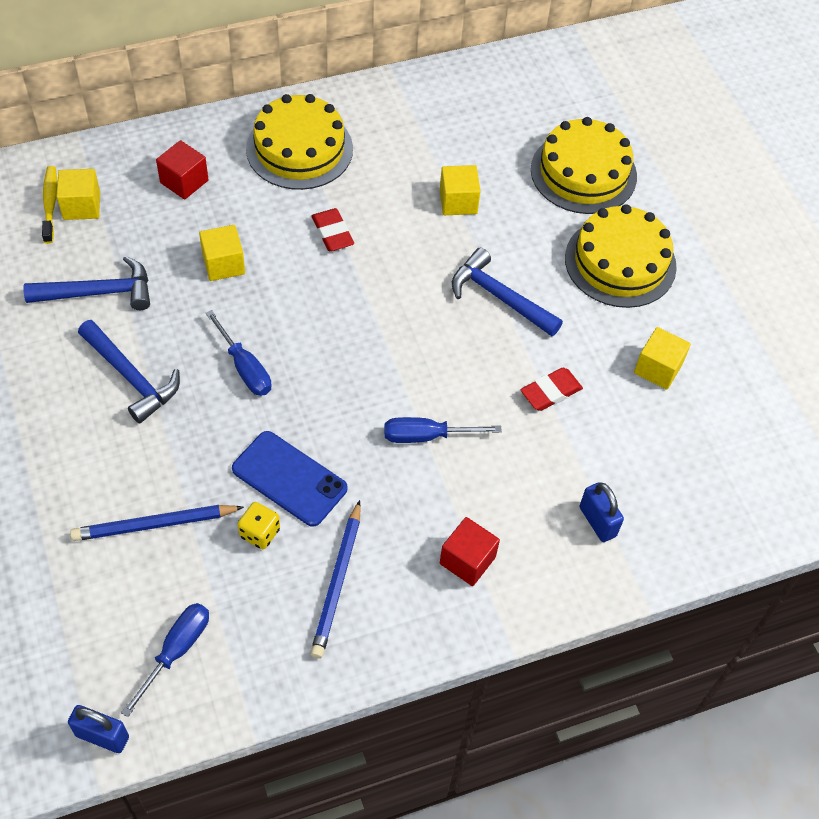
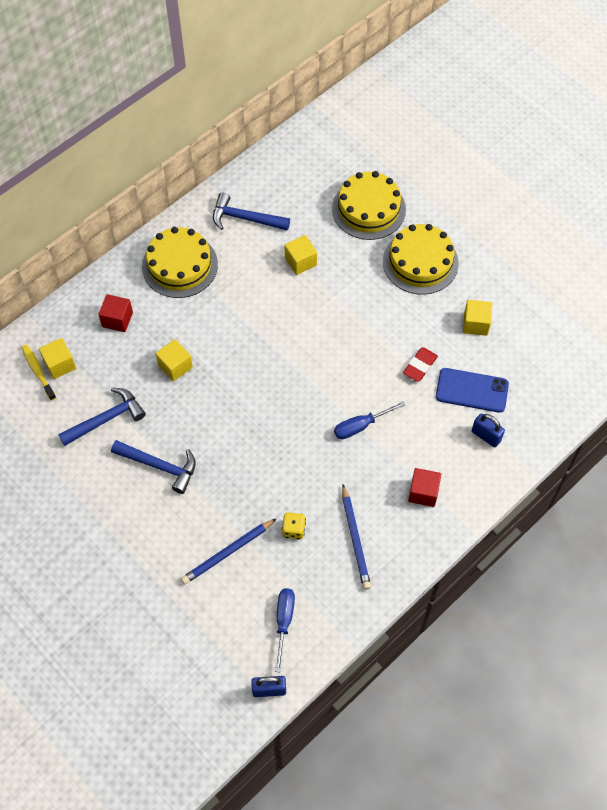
camera: 20 degrees left, 5 degrees up
(245, 368) = (227, 430): blue screwdriver -> none
(289, 478) = (293, 488): blue phone -> blue phone (472, 390)
(332, 233) = (233, 316): red eraser -> none
(499, 297) = (358, 316): blue hammer -> blue hammer (245, 218)

